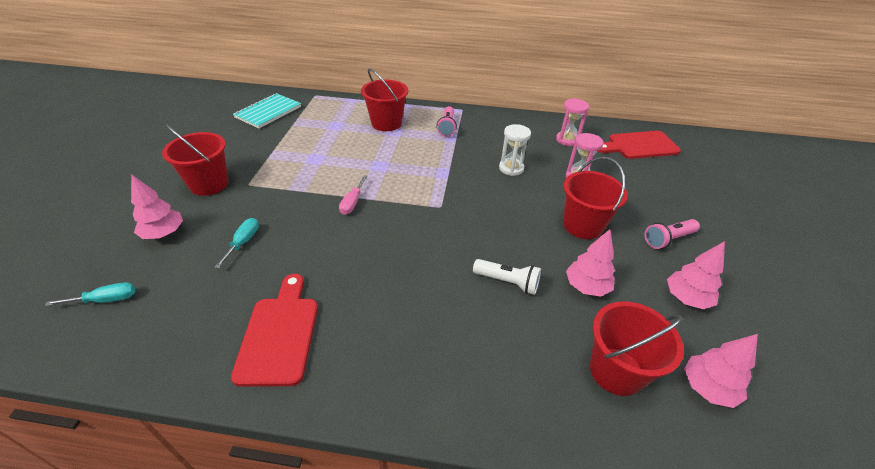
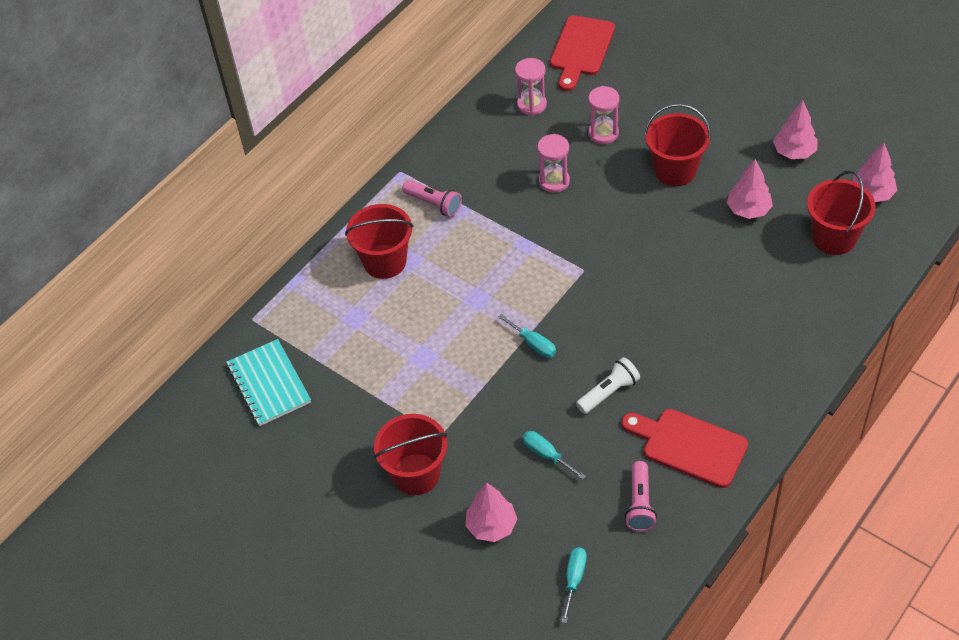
camera: 55 degrees left, 10 degrees up
(352, 203) = (533, 344): pink screwdriver -> turquoise screwdriver
(507, 282) = (714, 262): white flashlight -> white flashlight (608, 392)
(511, 168) = (554, 181): white hourglass -> pink hourglass
(668, 239) = (726, 120): pink flashlight -> pink flashlight (640, 504)

